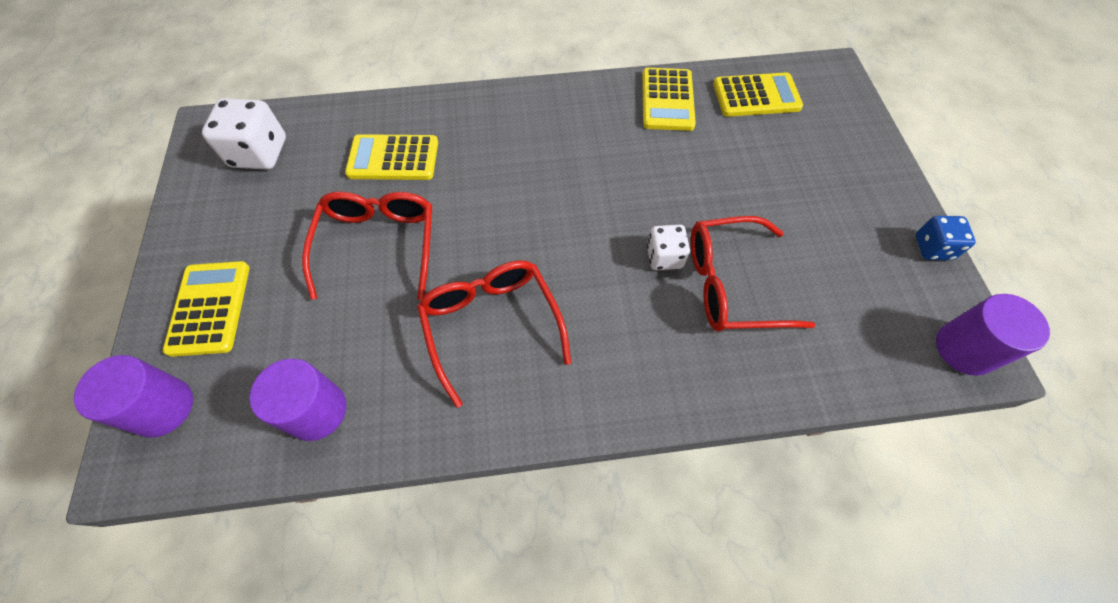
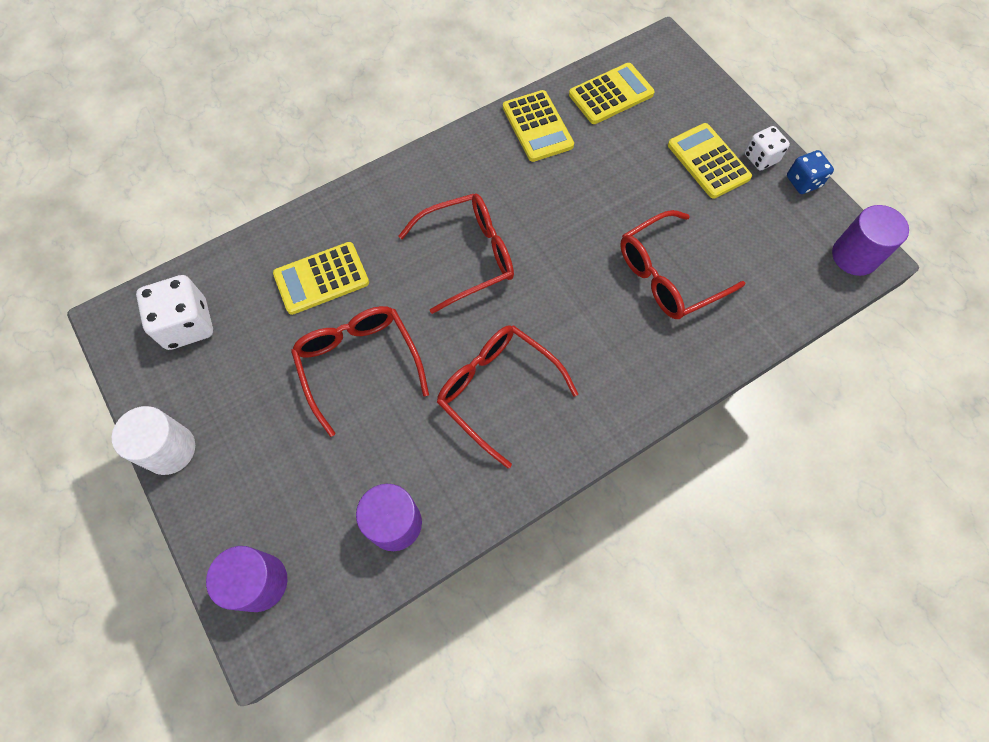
camera: 25 degrees left, 5 degrees up
(174, 250) = (169, 449): none -> white cylinder
(209, 308) = (242, 484): yellow calculator -> yellow calculator (708, 161)
(536, 189) = (468, 256): none -> red glasses
(664, 257) = (605, 274): white dice -> white dice (761, 158)

